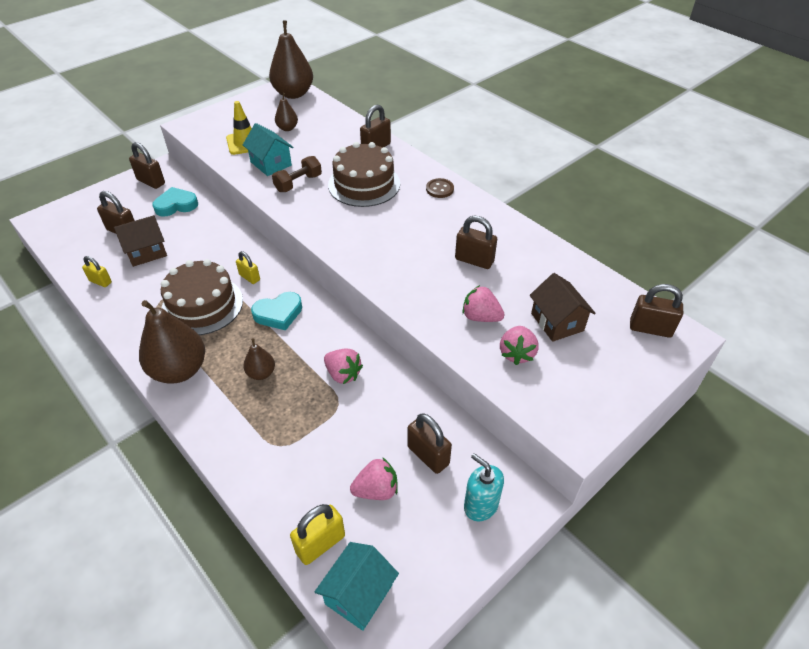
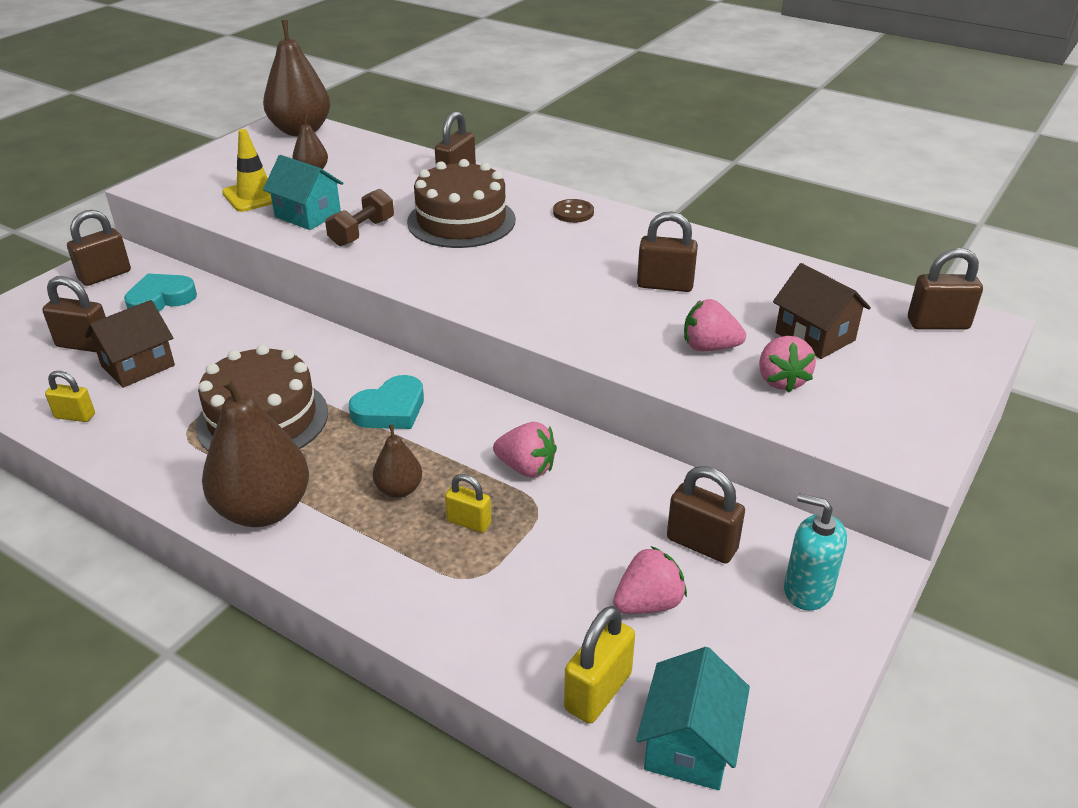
camera: 15 degrees left, 10 degrees down
(151, 182) = (105, 275): brown padlock -> brown padlock turned 60 degrees counterclockwise
(249, 277) = (323, 372): yellow padlock -> yellow padlock (469, 522)

